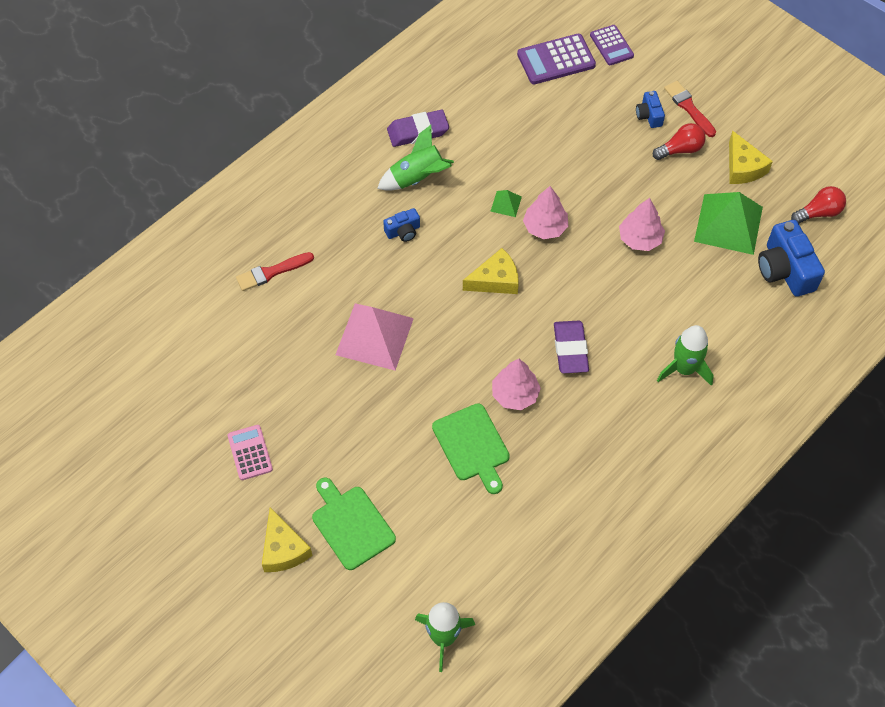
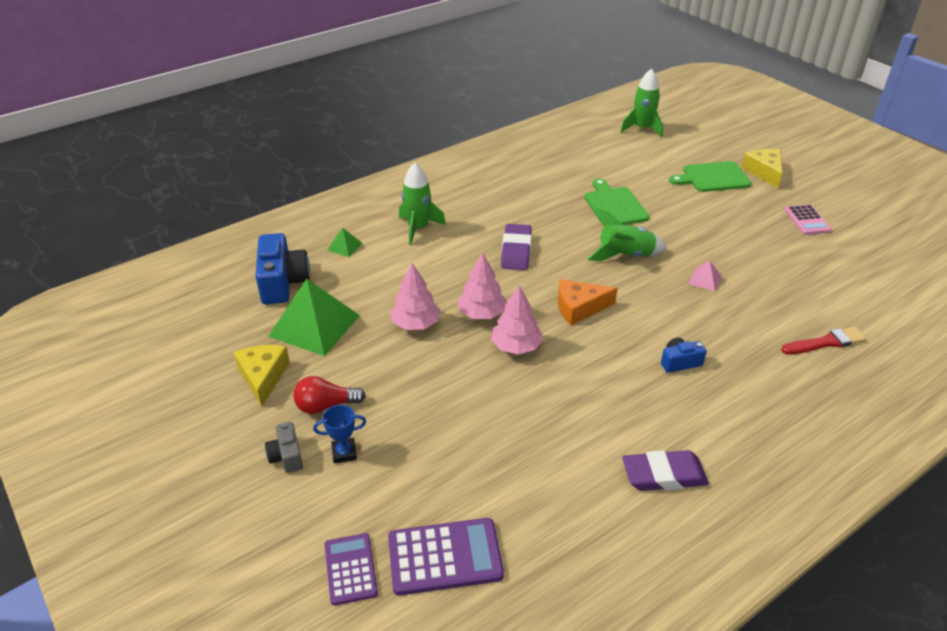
camera: 170 degrees left, 20 degrees down
(351, 525) = (713, 177): green cutting board -> green cutting board turned 105 degrees clockwise
(374, 336) = (704, 279): pink pyramid -> pink pyramid, size x0.44
(417, 178) = (664, 416): green rocket -> green rocket (625, 256)
(495, 280) = (579, 308): yellow cheese -> orange cheese
(506, 204) = (556, 375): green pyramid -> green pyramid (345, 246)
(515, 394) = (573, 229): pink tree -> pink tree (482, 313)
(649, 115) = (344, 453): blue camera -> blue trophy
(688, 107) = (286, 456): red brush -> grey camera
(819, 213) = (212, 323): red light bulb -> none

